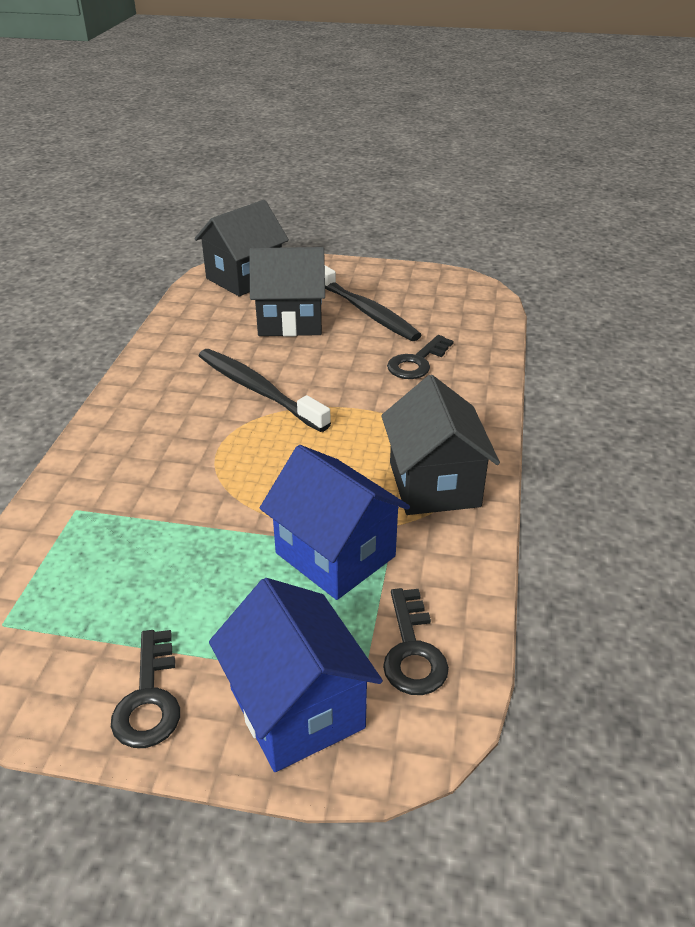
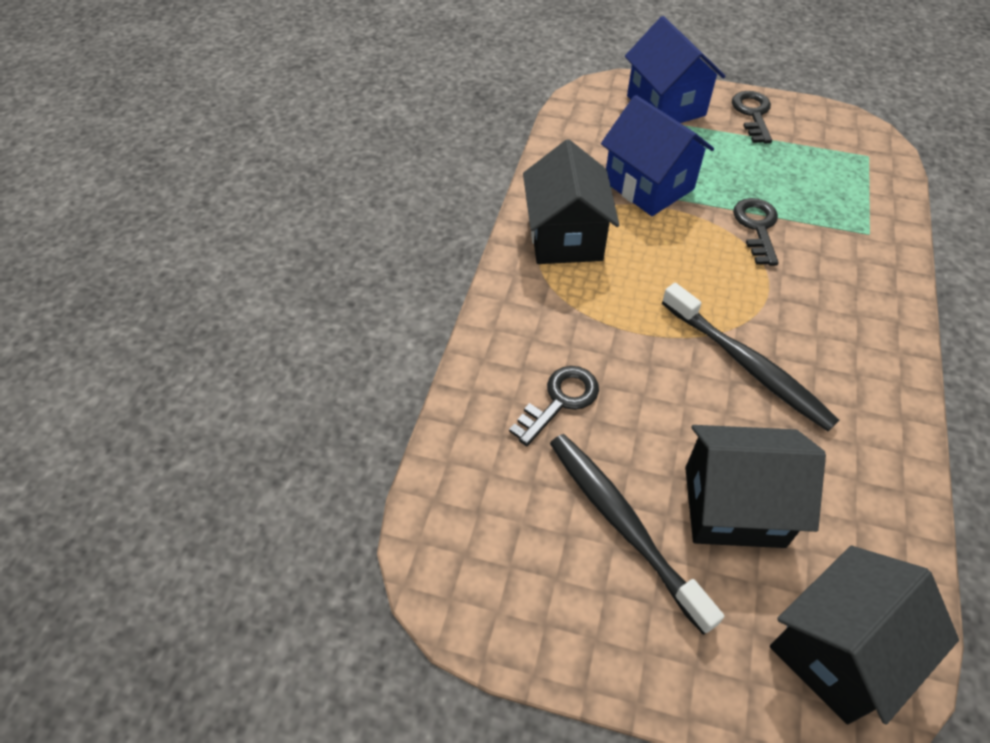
camera: 175 degrees left, 15 degrees up
(413, 651) = (597, 127): black key -> black key (757, 227)

